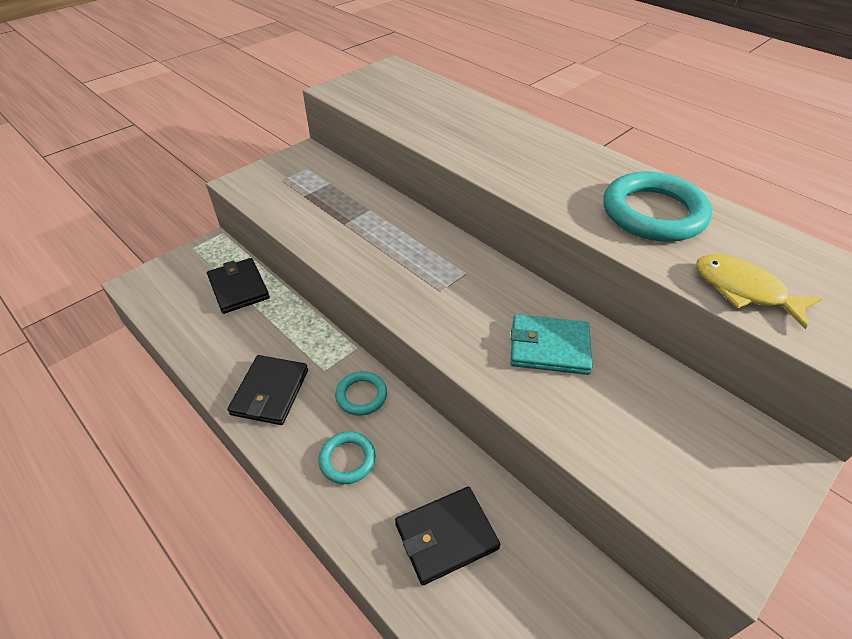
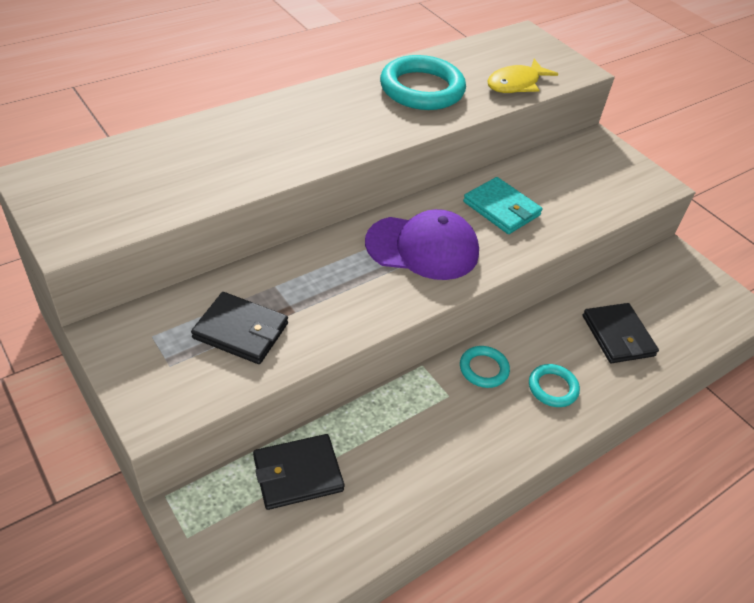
camera: 85 degrees left, 0 degrees up
(270, 392) = (472, 444): black wallet -> black wallet (241, 331)
(451, 288) = (422, 248): none -> purple cap
(549, 347) = (501, 209): turquoise wallet -> turquoise wallet turned 60 degrees counterclockwise

